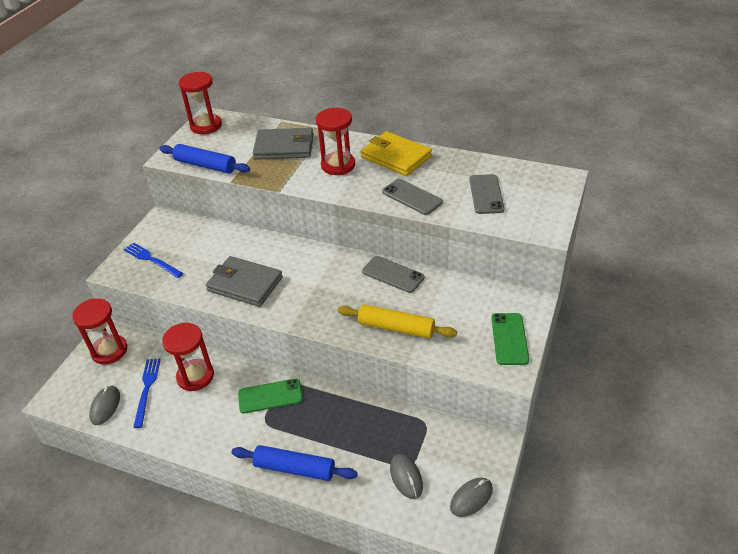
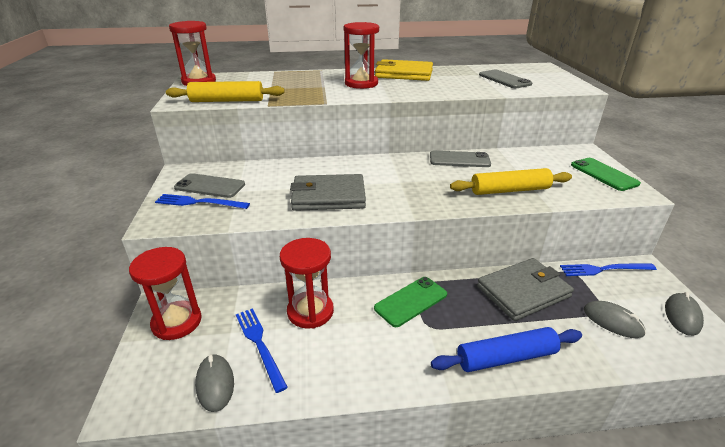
camera: 30 degrees left, 10 degrees down
(205, 165) = (227, 101): blue rolling pin -> yellow rolling pin
(284, 147) = (296, 82): grey wallet -> grey wallet (523, 291)
(412, 197) = (451, 89): grey phone -> grey phone (210, 186)
(457, 431) = (604, 269): none -> blue fork

